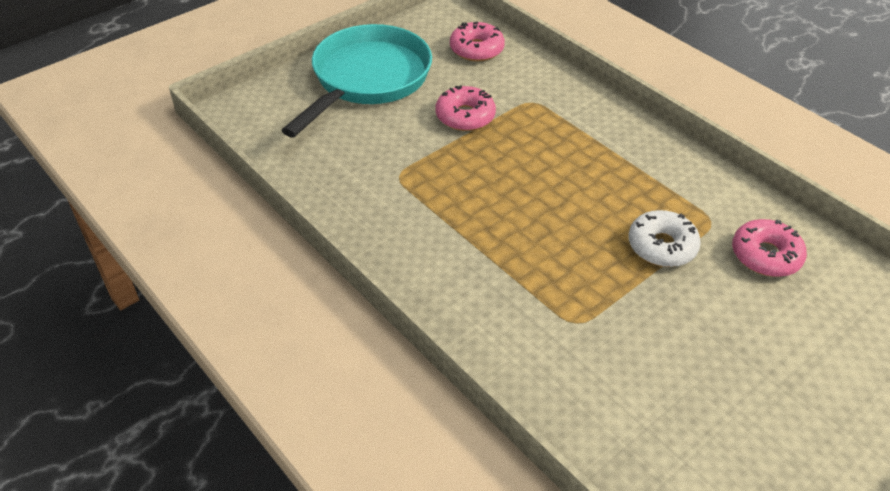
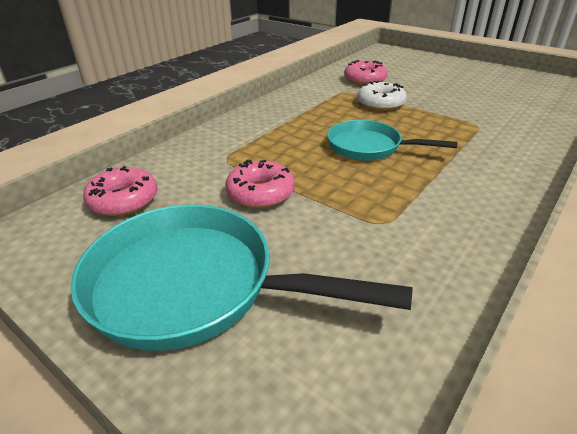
camera: 100 degrees left, 10 degrees down
(534, 202) = (369, 147): none -> turquoise pan

